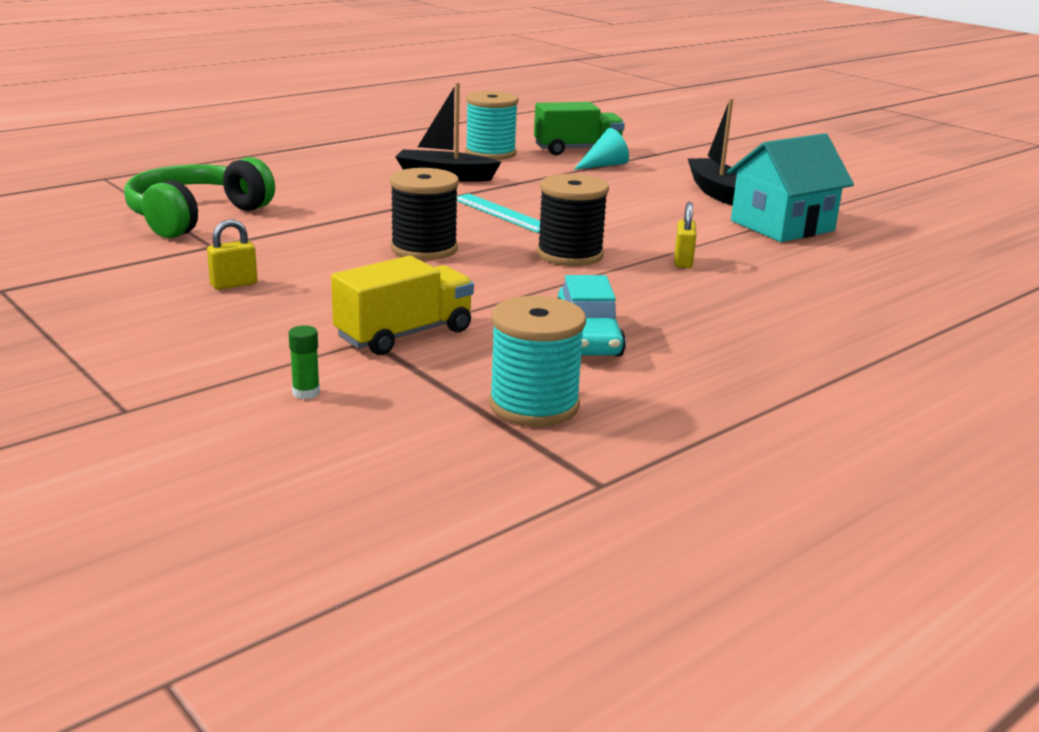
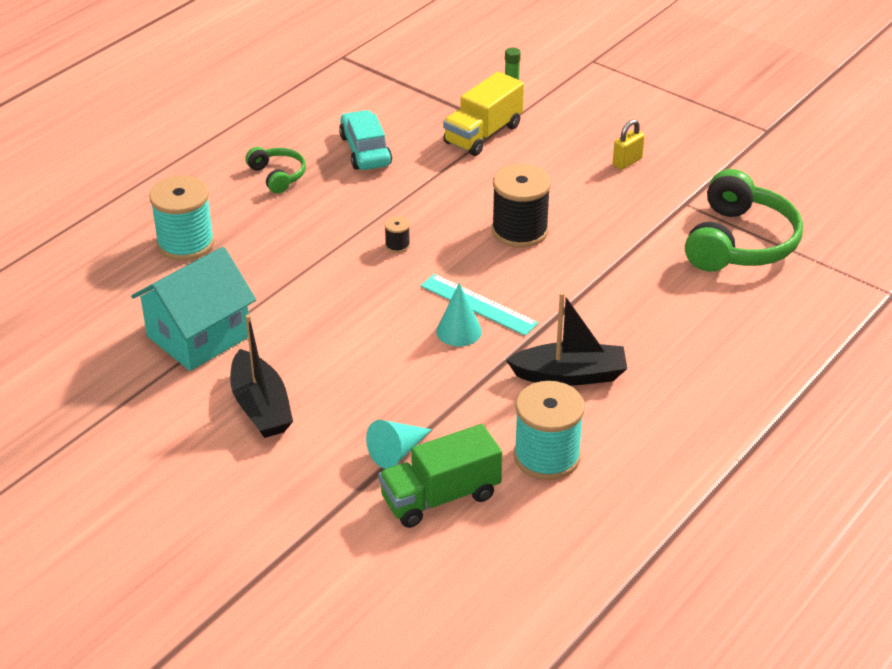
camera: 170 degrees right, 15 degrees up
(529, 203) = (458, 331): none -> turquoise cone
(534, 405) = (386, 95): turquoise spool -> turquoise spool (185, 243)
(570, 254) = (397, 245): black spool -> black spool, size x0.43
(683, 261) = (300, 253): yellow padlock -> none
(716, 327) = (278, 176): none -> green headphones

